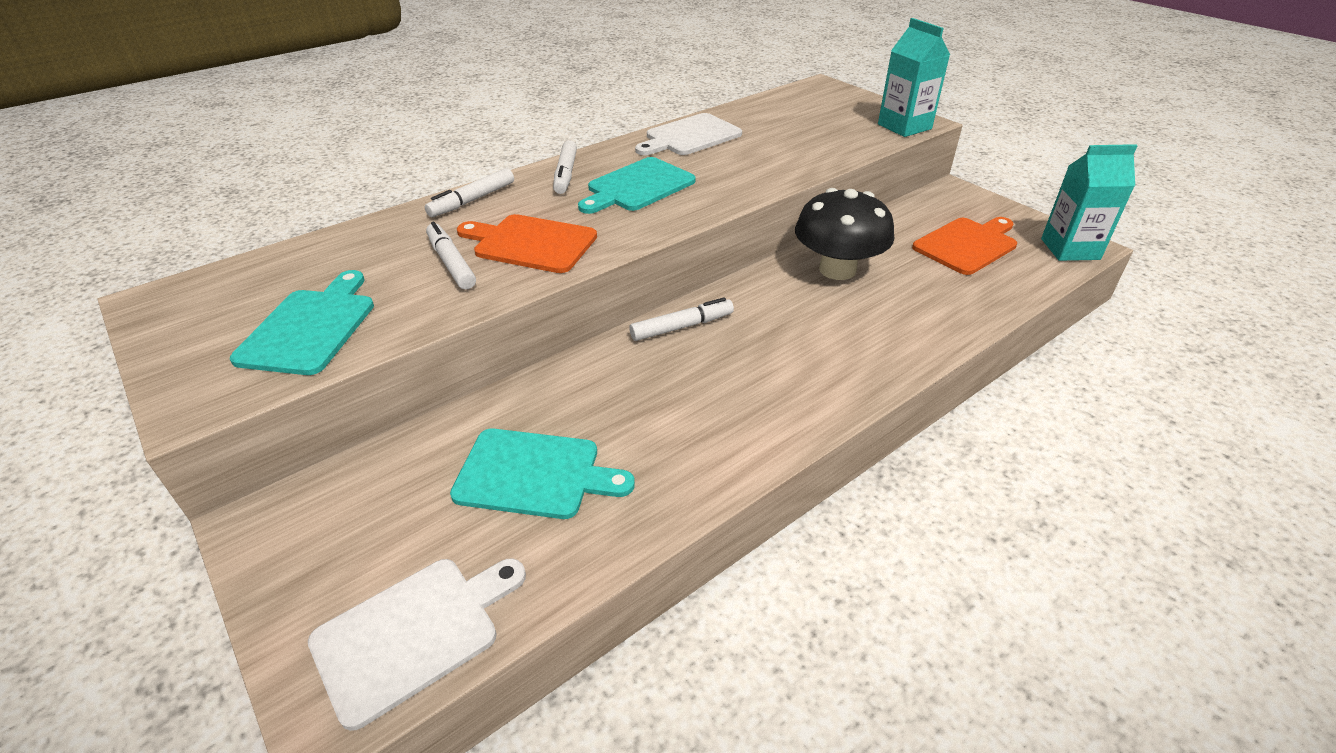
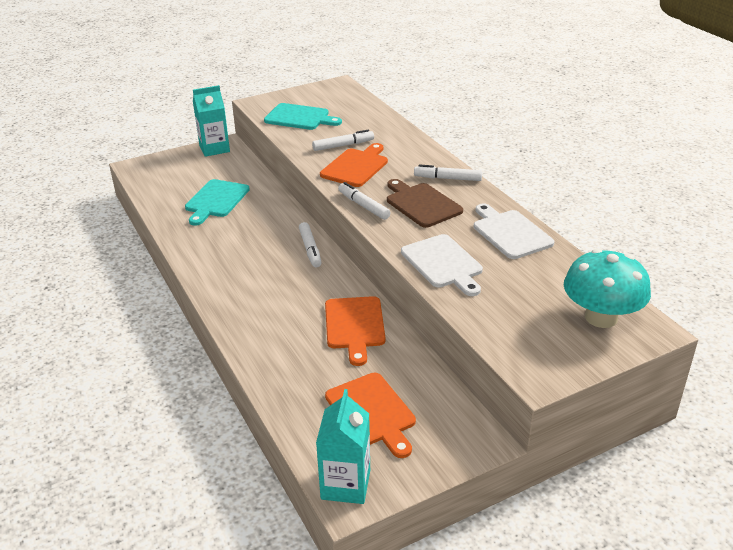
camera: 100 degrees right, 5 degrees down
(413, 633) = (153, 177): white cutting board -> white cutting board (443, 263)
(472, 200) = (416, 148): white marker -> white marker (363, 206)
(638, 186) = (421, 204): turquoise cutting board -> brown cutting board
(817, 100) = (601, 317): none -> turquoise mushroom
(837, 269) = (355, 326): black mushroom -> orange cutting board
(904, 126) = (524, 361): turquoise carton -> turquoise carton (214, 149)

